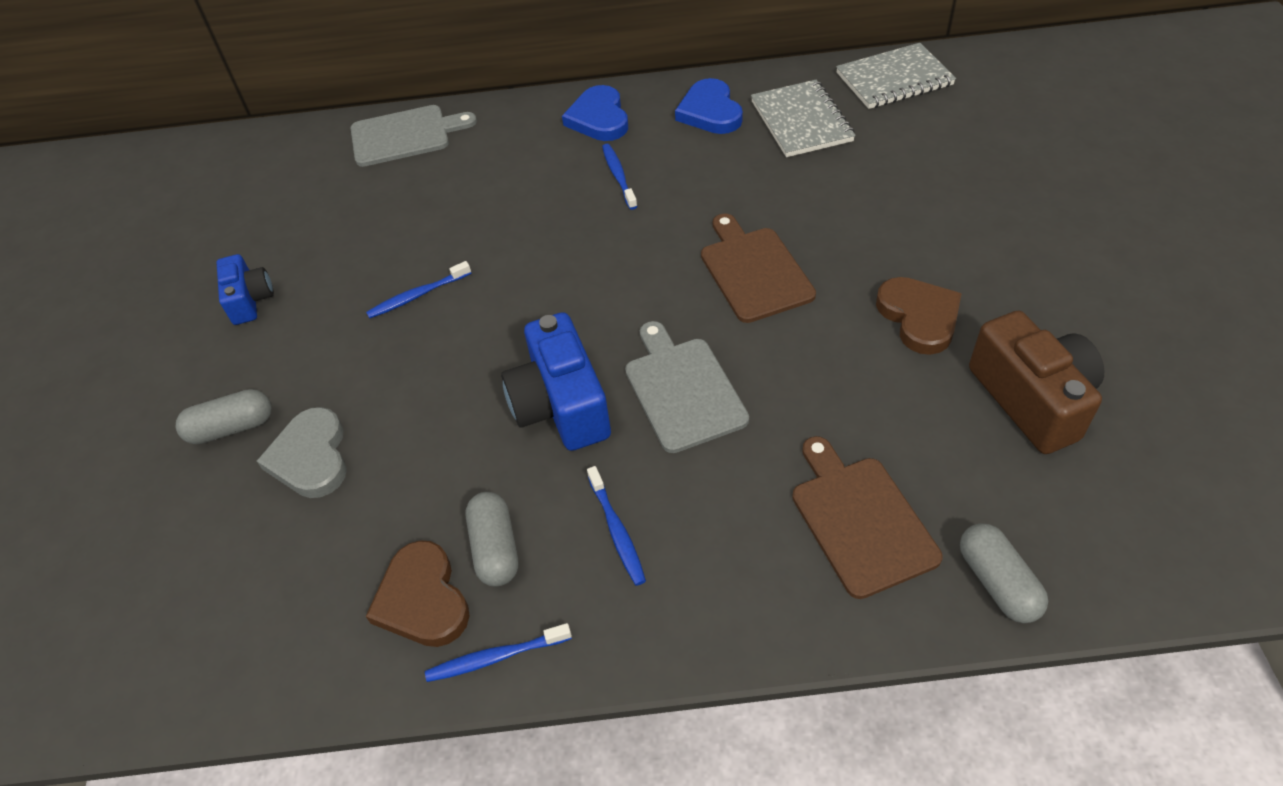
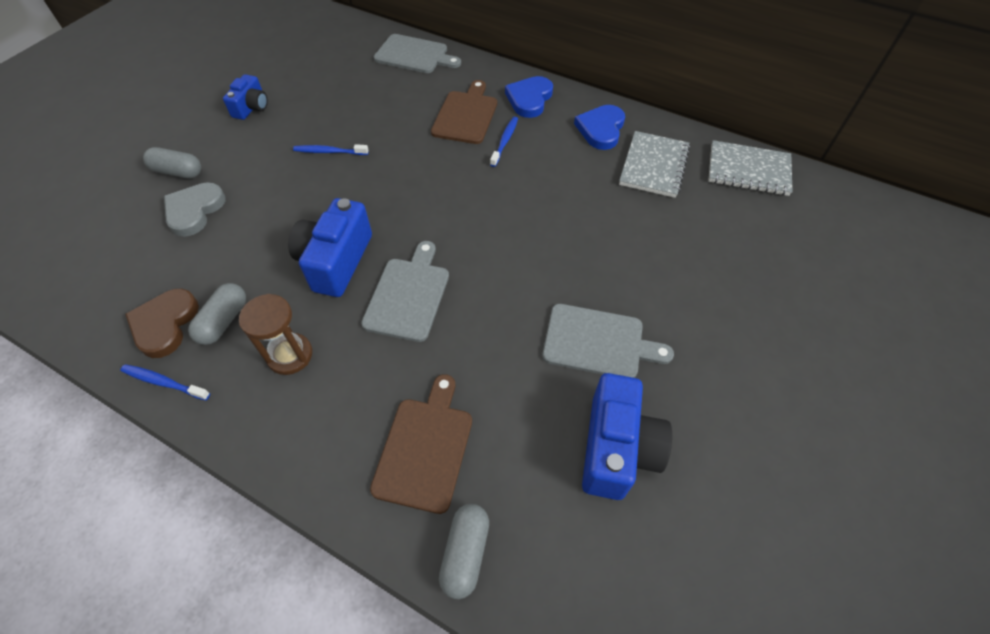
camera: 30 degrees right, 5 degrees up
(617, 531) = (290, 355): blue toothbrush -> brown hourglass
(754, 271) = (524, 247): brown cutting board -> brown cutting board (466, 115)
(919, 317) = (598, 342): brown heart -> grey cutting board
(1032, 399) = (617, 448): brown camera -> blue camera

